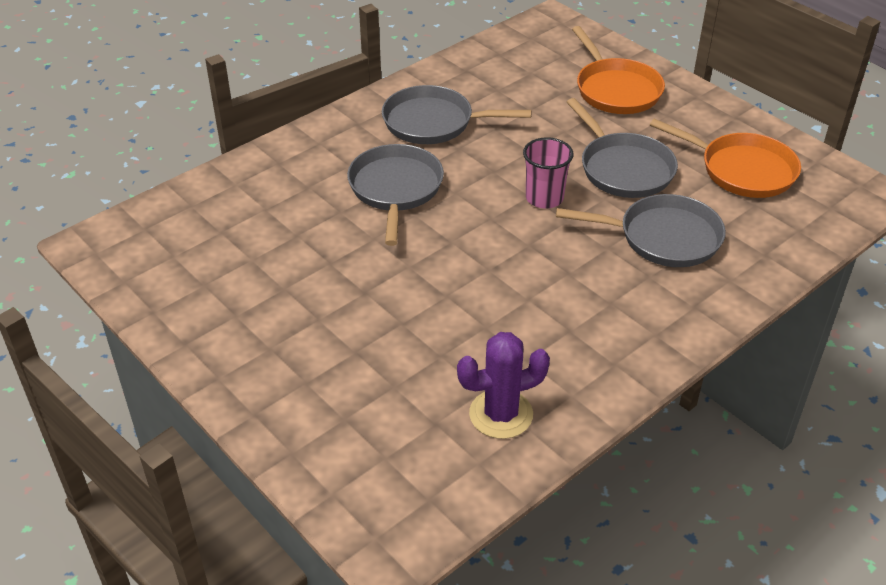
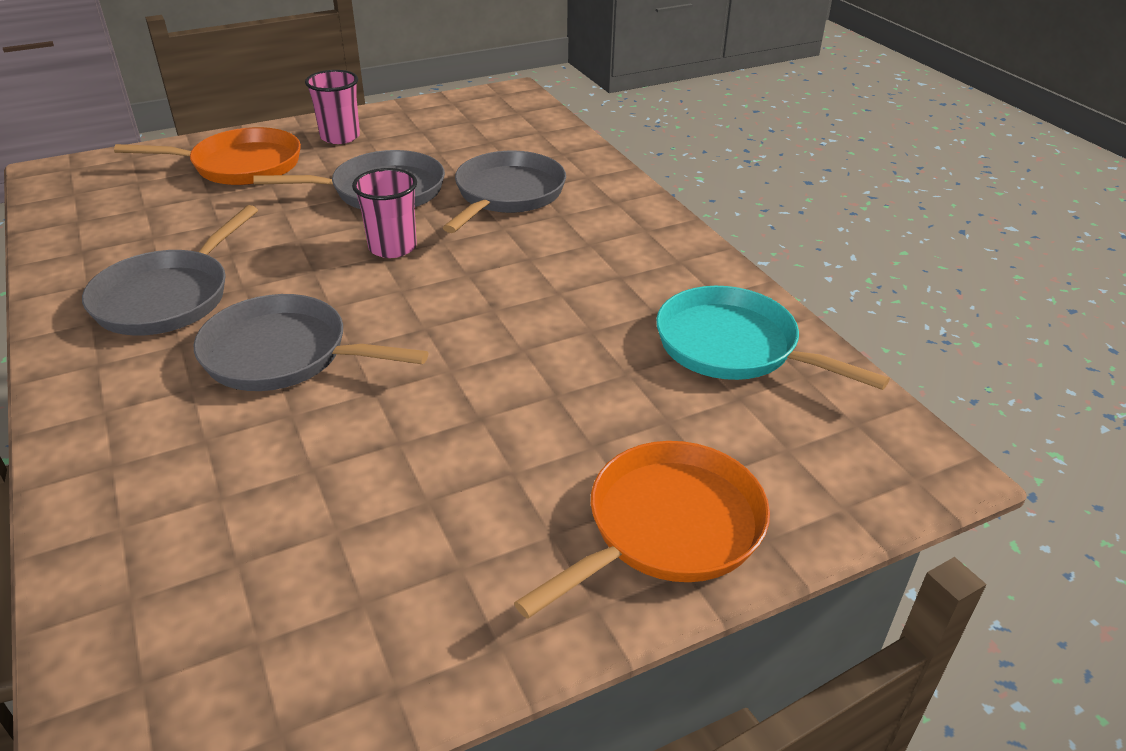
camera: 75 degrees left, 5 degrees down
(501, 414) = (734, 347): purple cactus -> turquoise pan
(698, 120) = (340, 137): none -> pink cup
(742, 170) = (436, 135): orange pan -> orange pan (667, 528)

